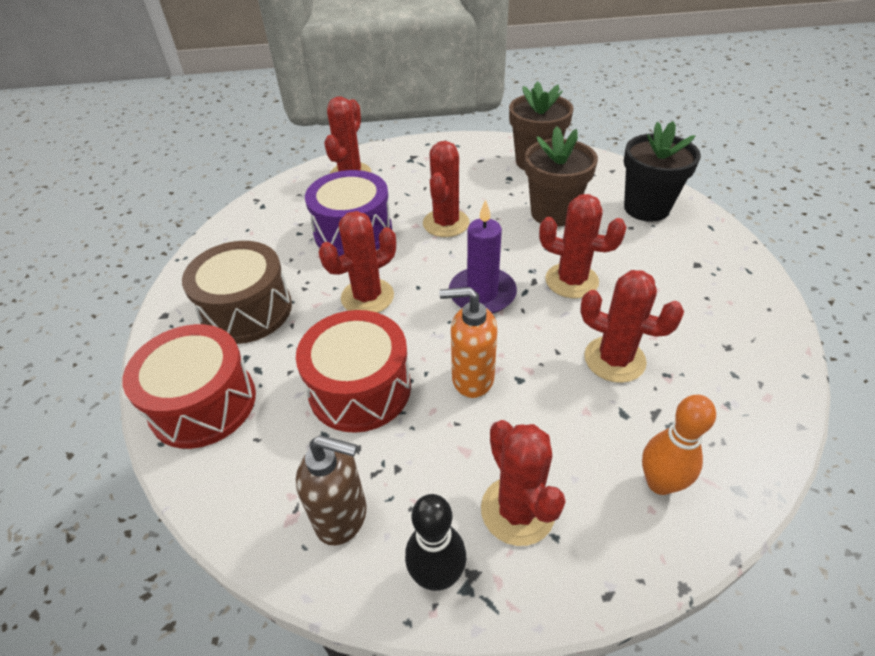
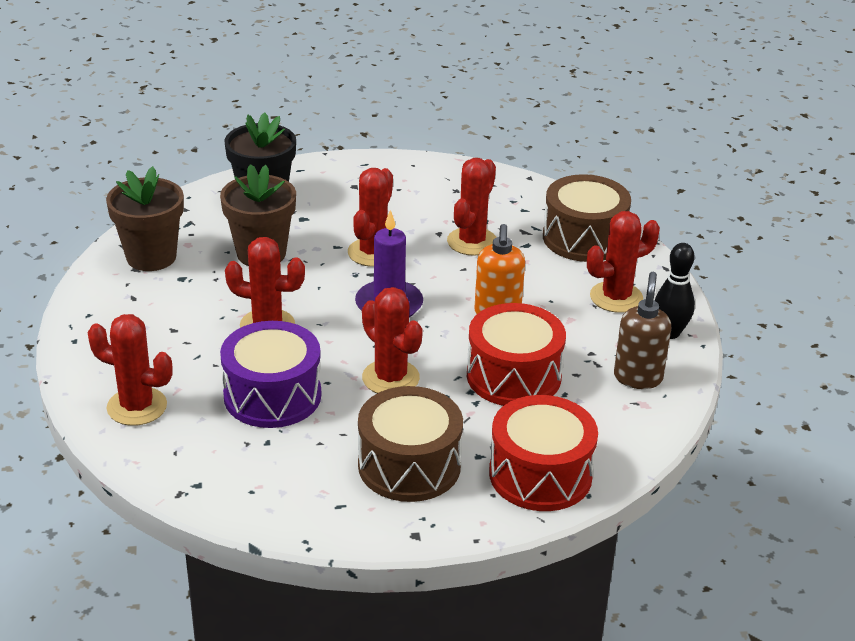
camera: 95 degrees left, 10 degrees down
(660, 483) = (584, 238): orange bowling pin -> brown drum

